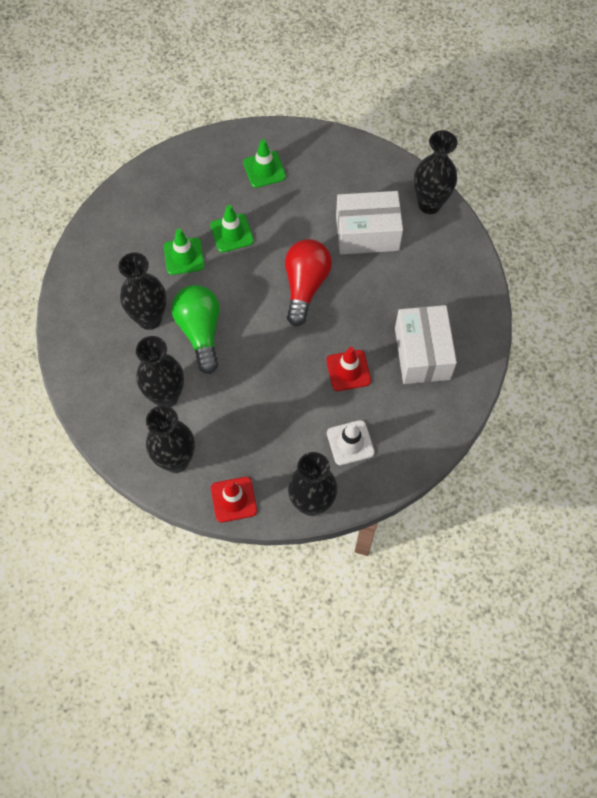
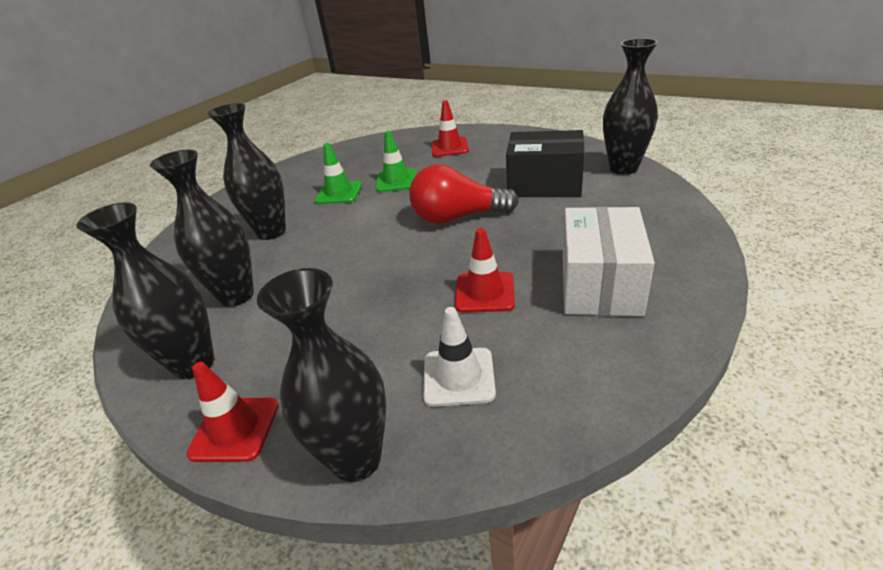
camera: 20 degrees right, 30 degrees down
(200, 331) = (317, 244): green light bulb -> none
(264, 169) = (449, 147): green traffic cone -> red traffic cone
(305, 285) = (457, 217): red light bulb -> red light bulb turned 120 degrees counterclockwise
(367, 233) = (544, 184): white box -> black box

